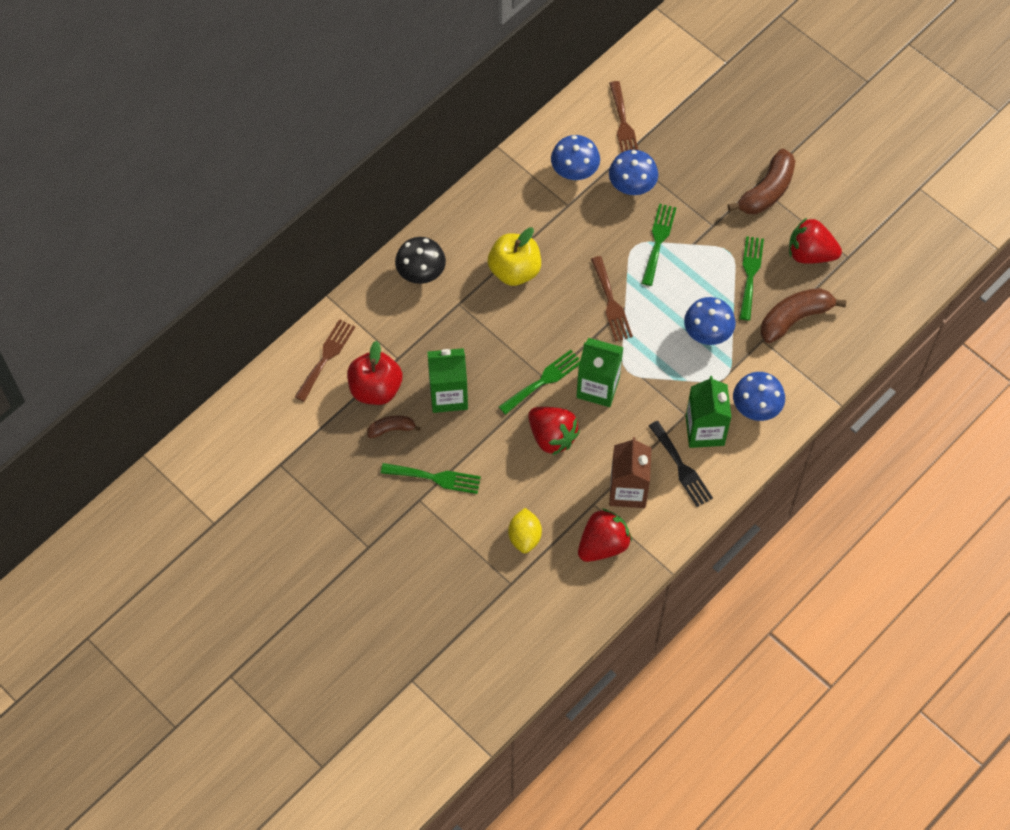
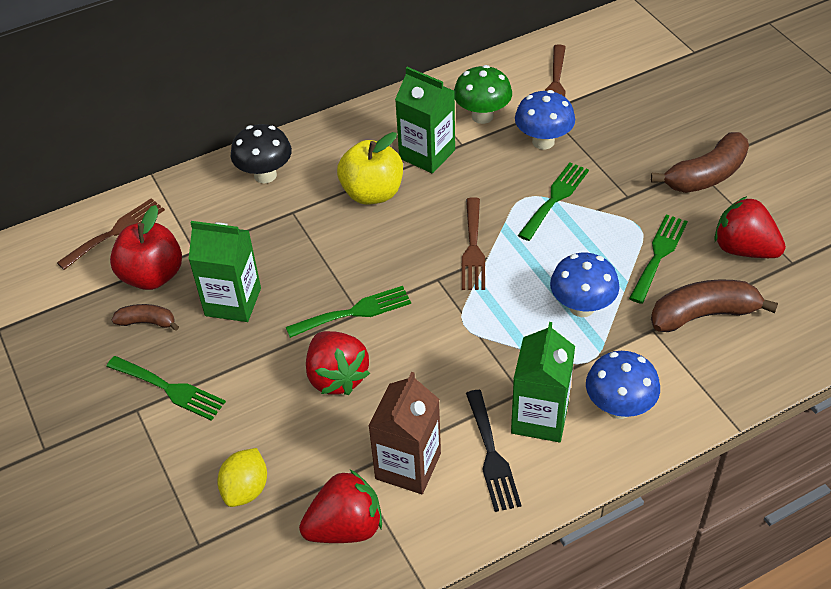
camera: 20 degrees right, 15 degrees down
(574, 172) = (482, 116): blue mushroom -> green mushroom
(598, 387) = (419, 335): green carton -> green carton (427, 154)

